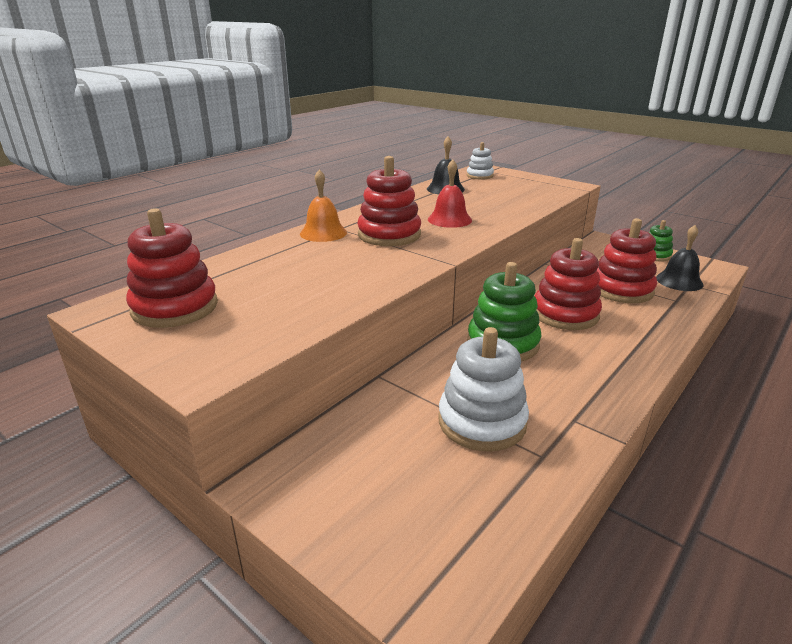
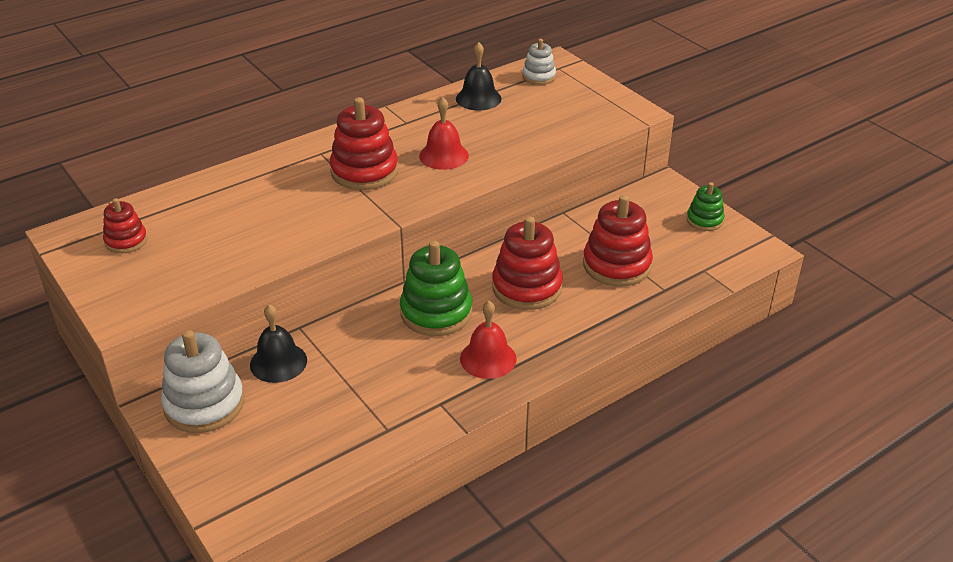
camera: 15 degrees right, 10 degrees up
(175, 308) = (126, 241): red stacking toy -> red stacking toy, size x0.57
(323, 233) = (300, 158): orange bell -> none
(482, 422) = (359, 390): white stacking toy -> white stacking toy (204, 404)
(583, 372) = (488, 358): none -> red bell
(679, 281) = (695, 263): black bell -> black bell (278, 362)

